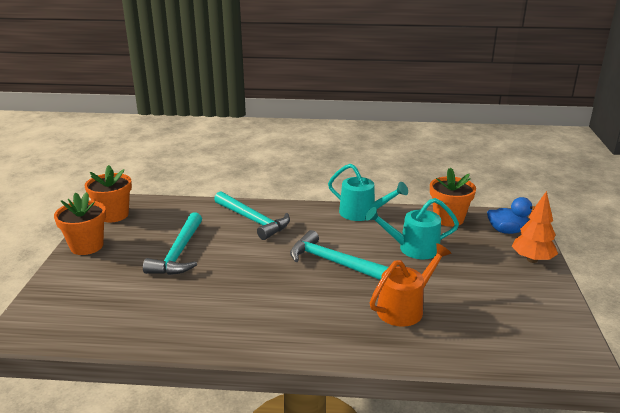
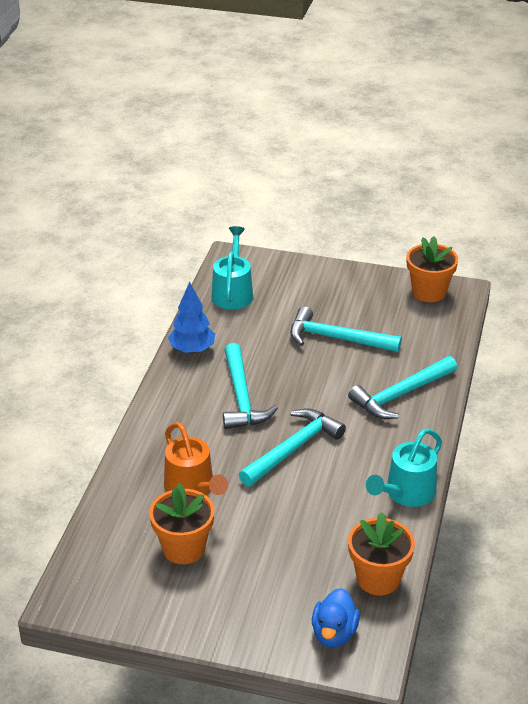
camera: 100 degrees right, 10 degrees up
(87, 246) = (363, 280): orange flower pot -> orange flower pot (183, 548)
(198, 337) = (192, 350): none -> blue tree
(271, 296) = (241, 397): none -> turquoise hammer
(412, 248) = (307, 522): turquoise watering can -> turquoise watering can (233, 292)
(532, 260) = (256, 633): orange tree -> none

